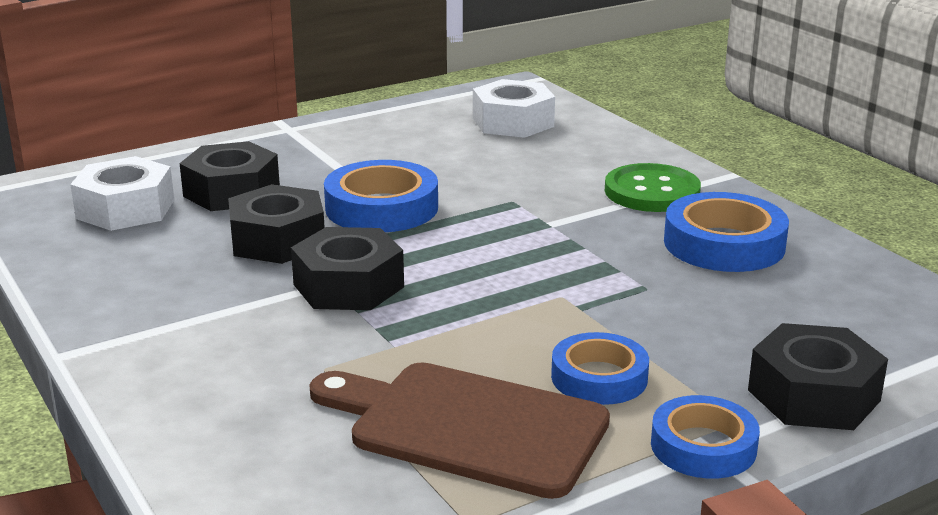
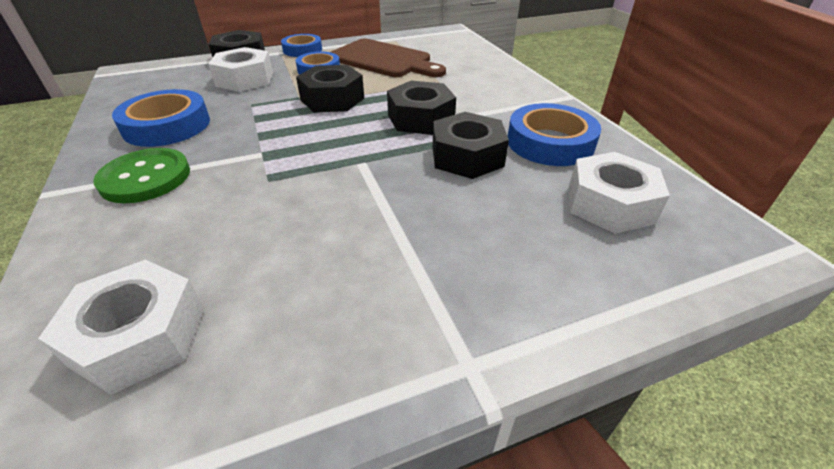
camera: 170 degrees left, 15 degrees up
(231, 191) = (518, 219): black nut -> black nut (332, 99)
(381, 208) = (381, 182): blue tape -> blue tape (550, 142)
(724, 336) = (245, 79): none -> white nut

